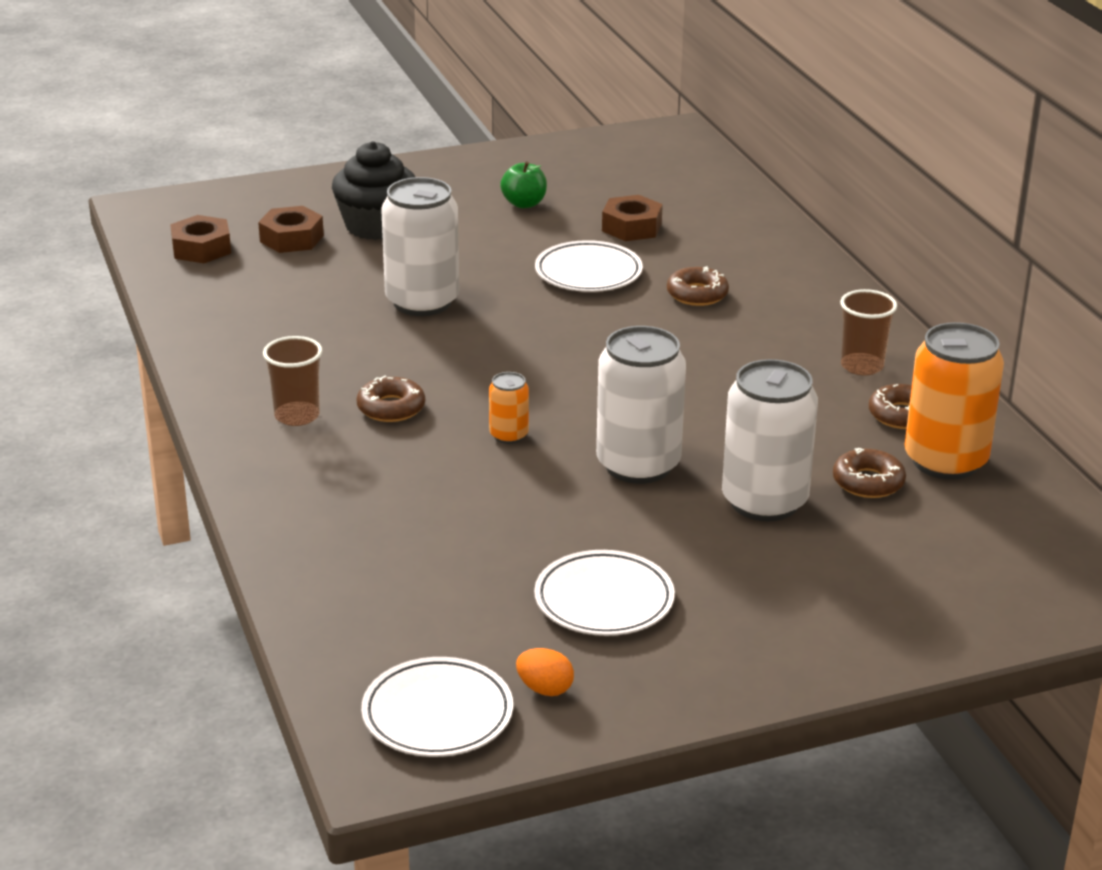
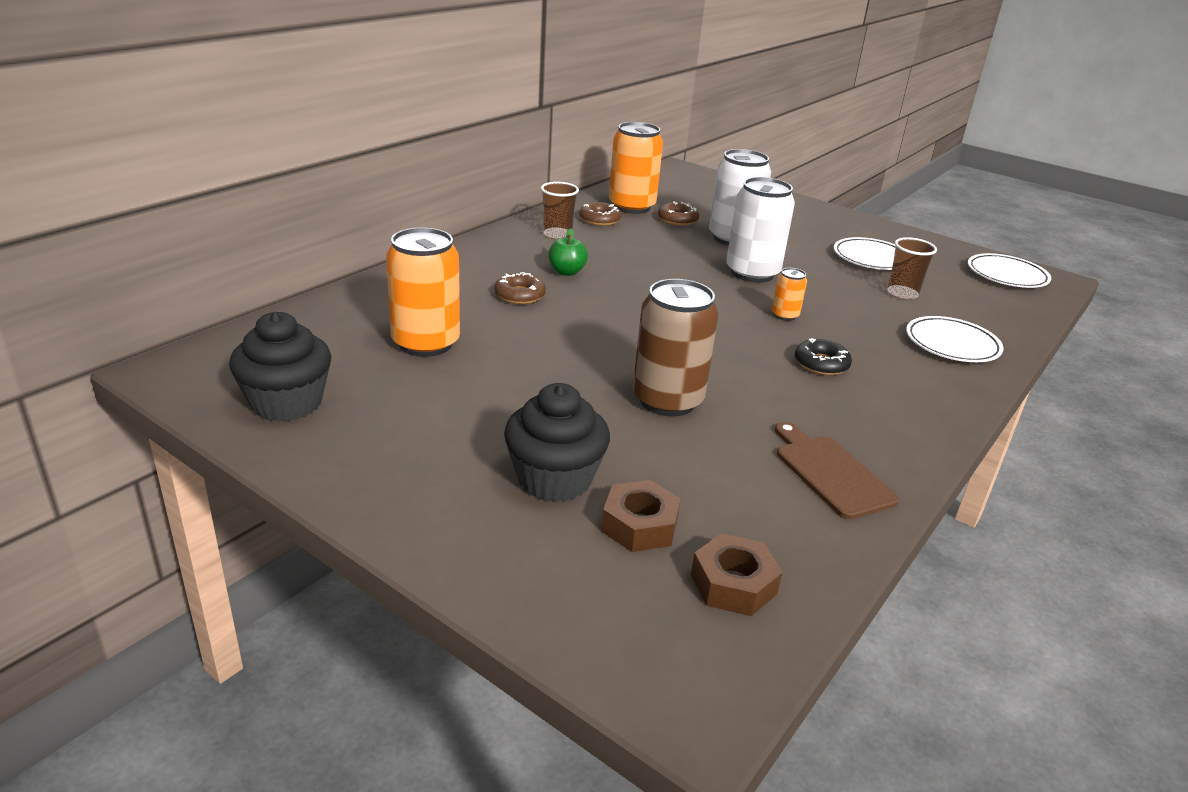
camera: 125 degrees left, 0 degrees up
(244, 331) = (830, 473): none -> brown cutting board
(297, 416) = (888, 397): brown cup -> brown cup (902, 294)
(391, 408) = (821, 364): brown donut -> black donut
(422, 302) = (667, 400): white can -> brown can
(524, 204) = (421, 408): green apple -> green apple (566, 272)
(545, 689) = (947, 258): orange egg -> none
(582, 162) = (287, 403): none -> black cupcake
(588, 273) = (531, 342): white plate -> white plate (952, 344)
(631, 227) = (425, 343): brown nut -> orange can

